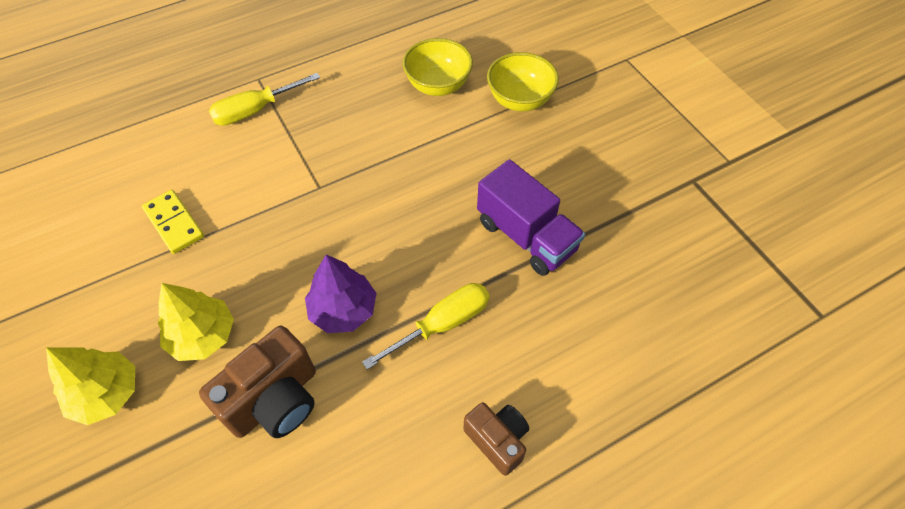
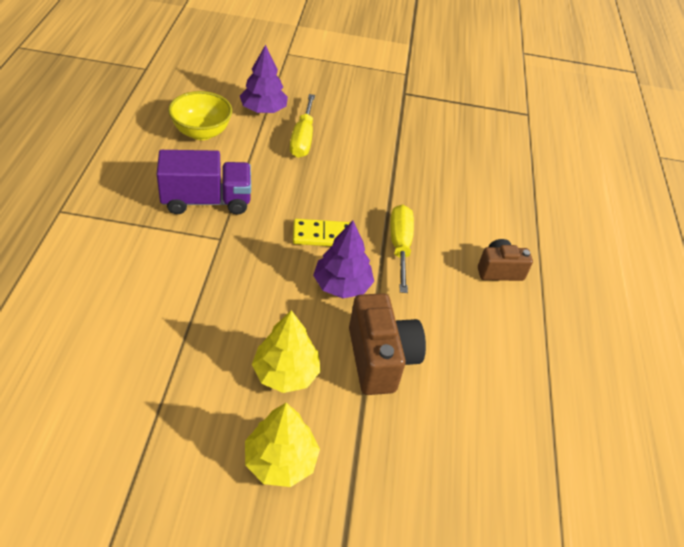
camera: 60 degrees left, 10 degrees down
(174, 223) = (153, 338): yellow domino -> yellow domino (323, 235)
(255, 110) = (93, 230): yellow screwdriver -> yellow screwdriver (302, 138)
(519, 100) = (263, 110): yellow bowl -> purple tree
(526, 236) = (373, 173): purple truck -> purple truck (206, 200)

